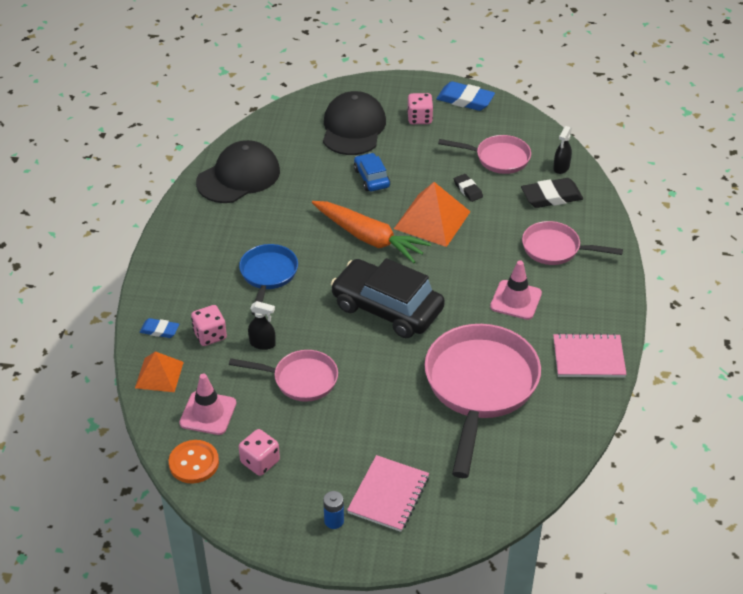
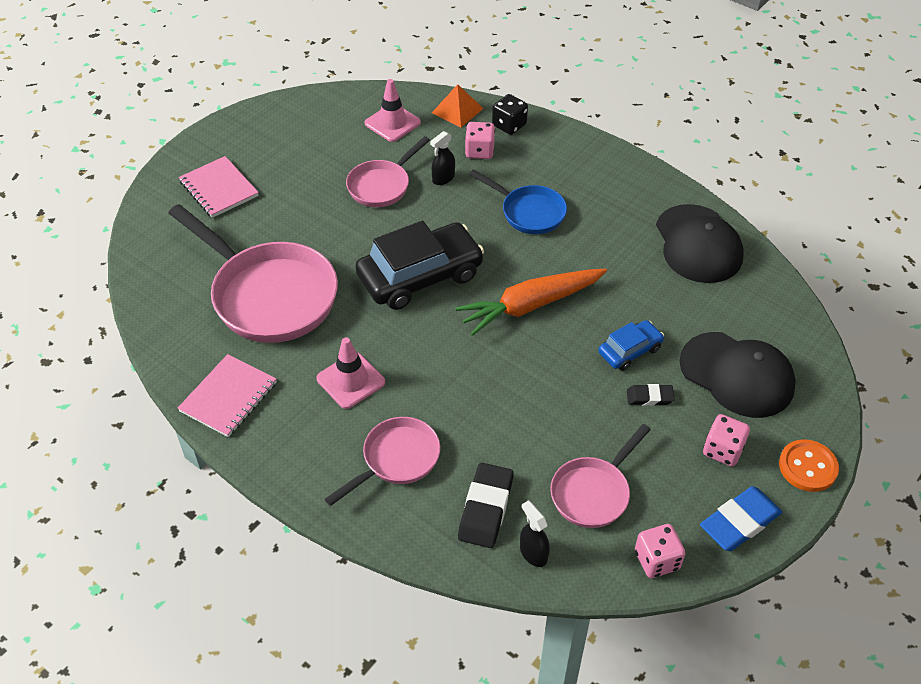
camera: 120 degrees right, 5 degrees up
(159, 330) = (509, 125): blue eraser -> black dice
(194, 463) = (350, 101): orange button -> orange button (807, 467)
(260, 462) = (318, 133): pink dice -> pink dice (657, 560)
(334, 521) = (227, 151): blue battery -> none
(371, 178) = (630, 351): blue car -> blue car turned 45 degrees counterclockwise
(432, 220) = (523, 371): orange pyramid -> none
(468, 190) = (553, 430): black eraser -> black eraser (649, 397)

